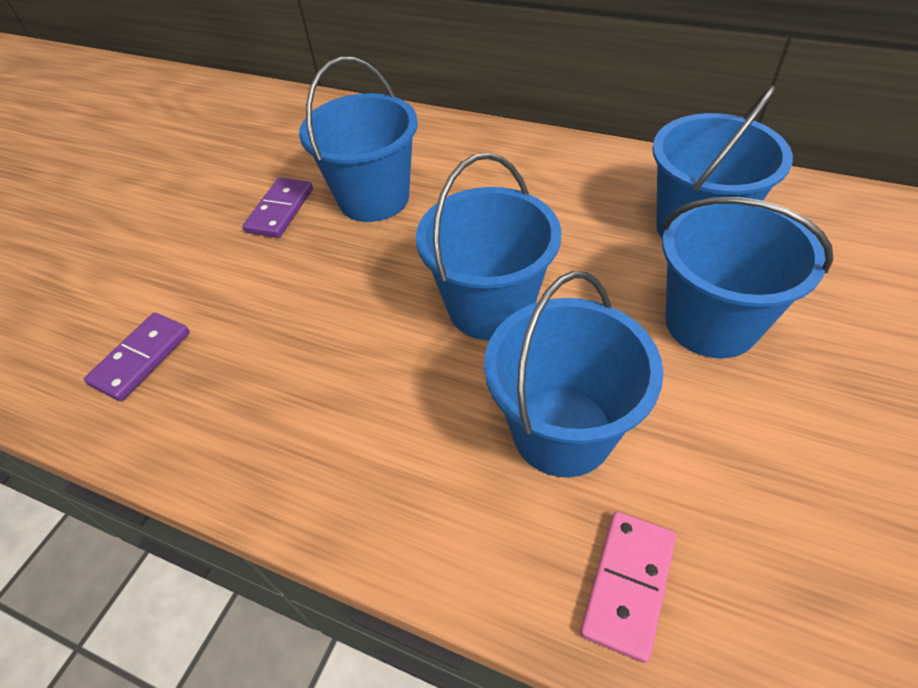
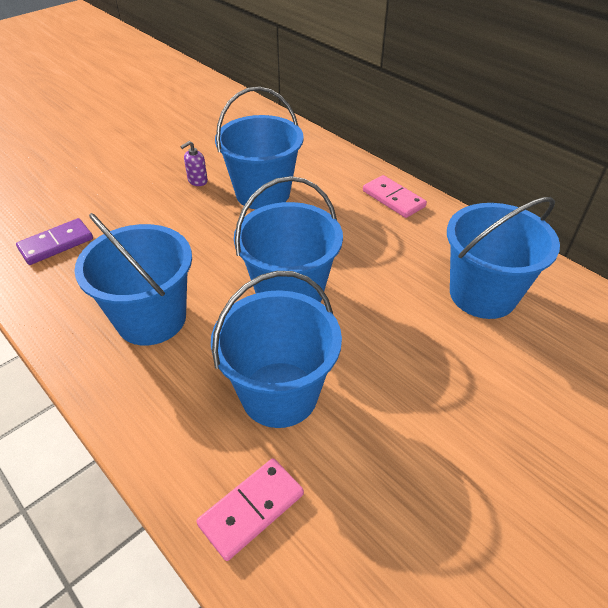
camera: 20 degrees right, 5 degrees down
(280, 210) = (197, 181): purple domino -> purple soap dispenser
(529, 154) = (393, 199): none -> pink domino
(711, 323) = (442, 365): blue bucket -> blue bucket (151, 319)

